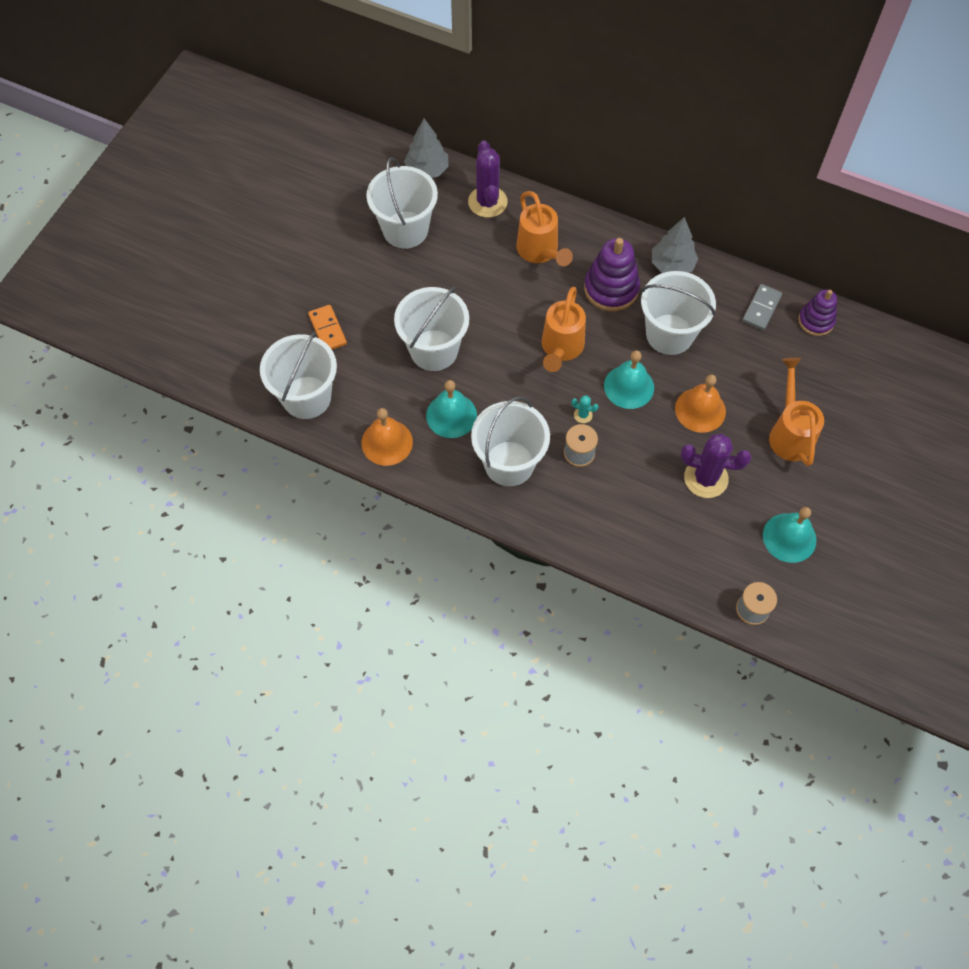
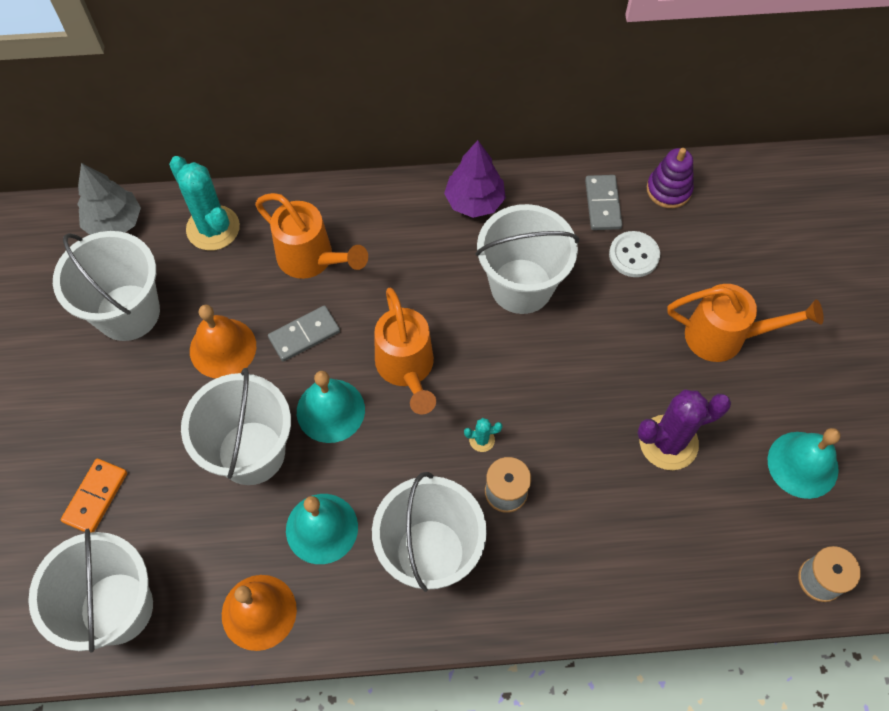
camera: 30 degrees left, 0 degrees up
(327, 329) = (96, 497): orange domino -> orange domino turned 75 degrees clockwise
(487, 202) = (213, 228): purple cactus -> turquoise cactus
(507, 296) = (304, 335): none -> grey domino
(611, 289) = (422, 264): purple stacking toy -> none
(629, 386) = (513, 375): turquoise bell -> turquoise bell (330, 410)
(672, 265) = (474, 201): grey tree -> purple tree
(700, 410) = (611, 360): orange bell -> orange bell (223, 348)
(761, 352) = (634, 255): none -> white button
(790, 433) = (724, 337): orange watering can -> orange watering can turned 135 degrees clockwise

